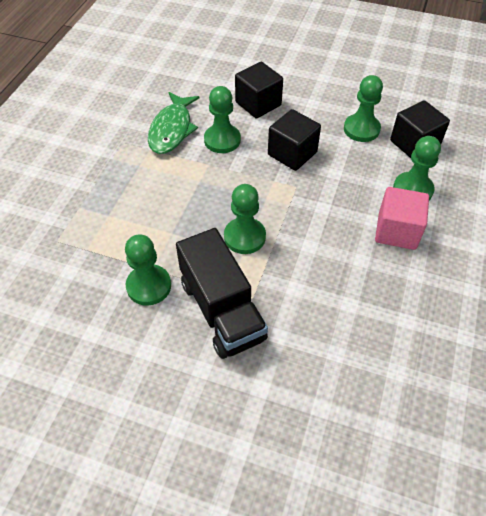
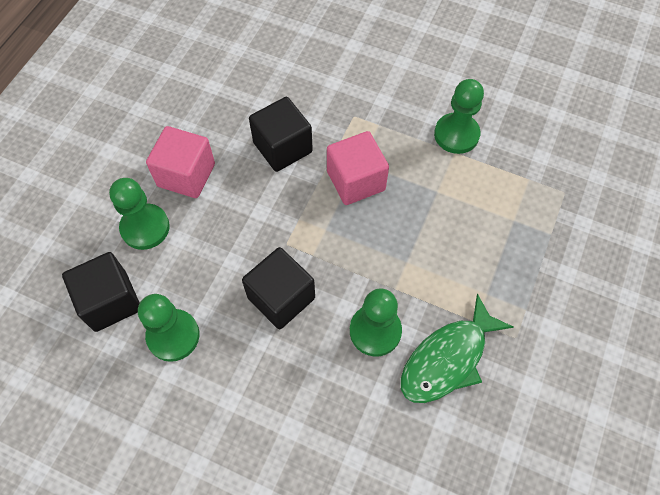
camera: 175 degrees left, 10 degrees up
(172, 129) = (448, 358): green fish -> green fish turned 150 degrees counterclockwise
(222, 310) = (384, 107): black truck -> none
(244, 237) = (356, 181): green pawn -> pink cube
(258, 104) = (315, 405): black cube -> black cube (282, 147)

